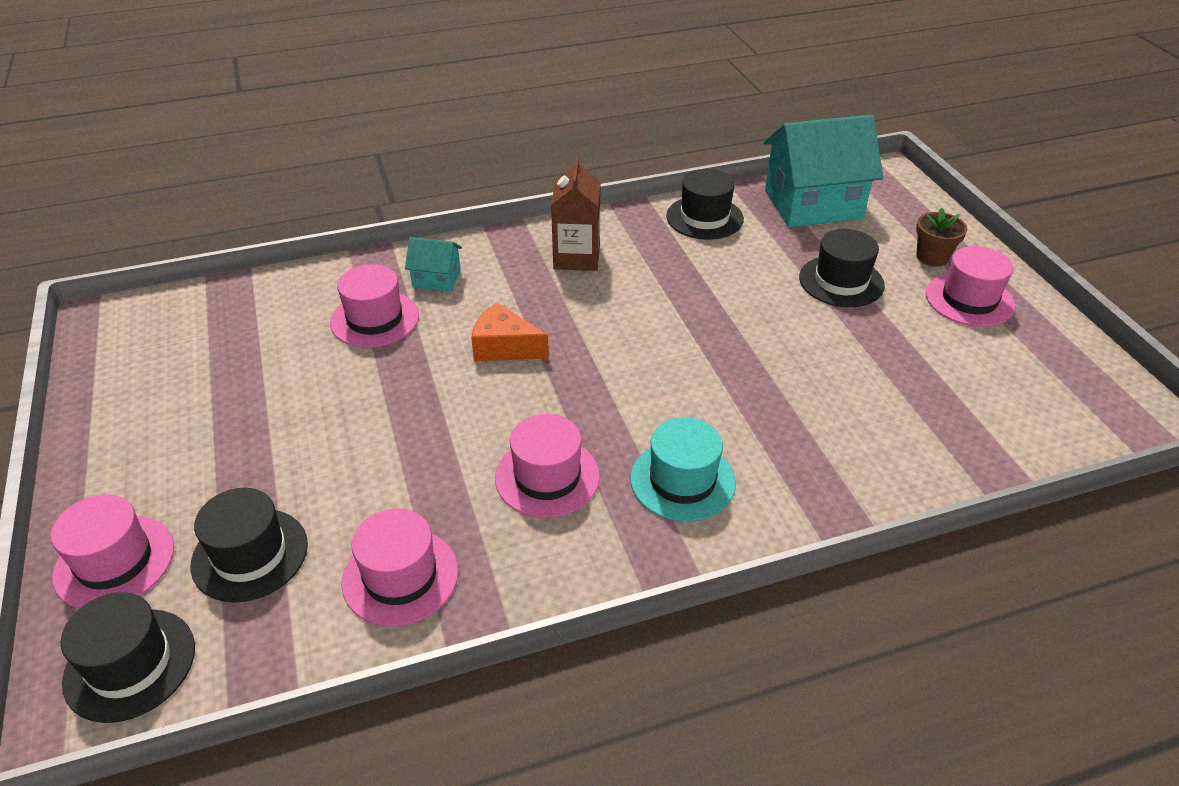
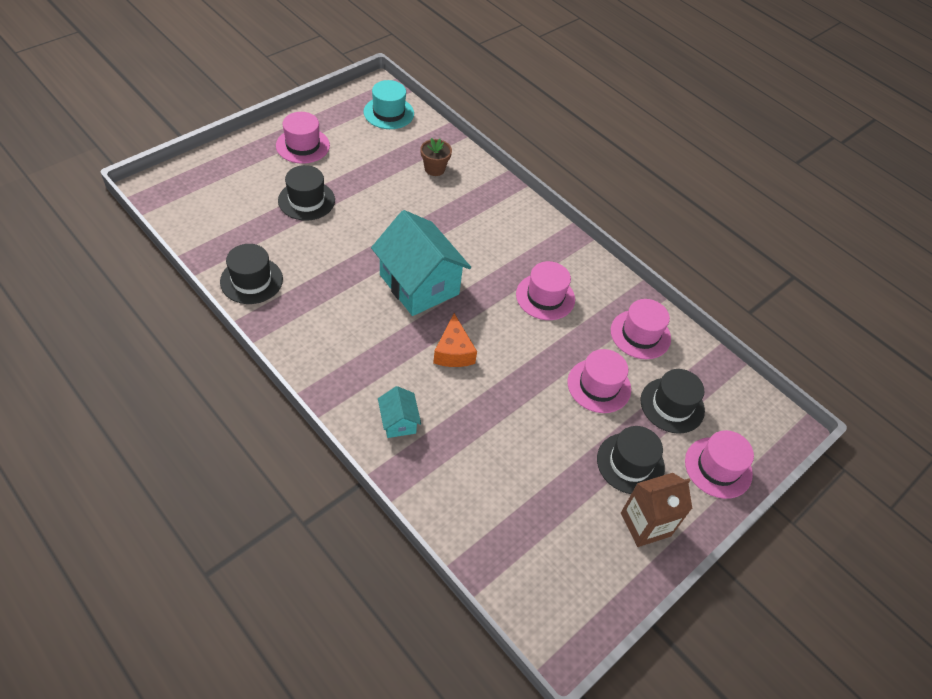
camera: 120 degrees left, 10 degrees up
(130, 664) = (754, 420): black hat -> black hat (630, 463)
(375, 319) = (462, 440): pink hat -> pink hat (599, 386)
(576, 257) = (334, 343): brown carton -> brown carton (645, 524)
(682, 480) = (515, 242): turquoise hat -> turquoise hat (388, 113)
(813, 204) = (211, 223): turquoise house -> turquoise house (419, 284)
(932, 257) = (261, 162): brown flower pot -> brown flower pot (434, 169)

